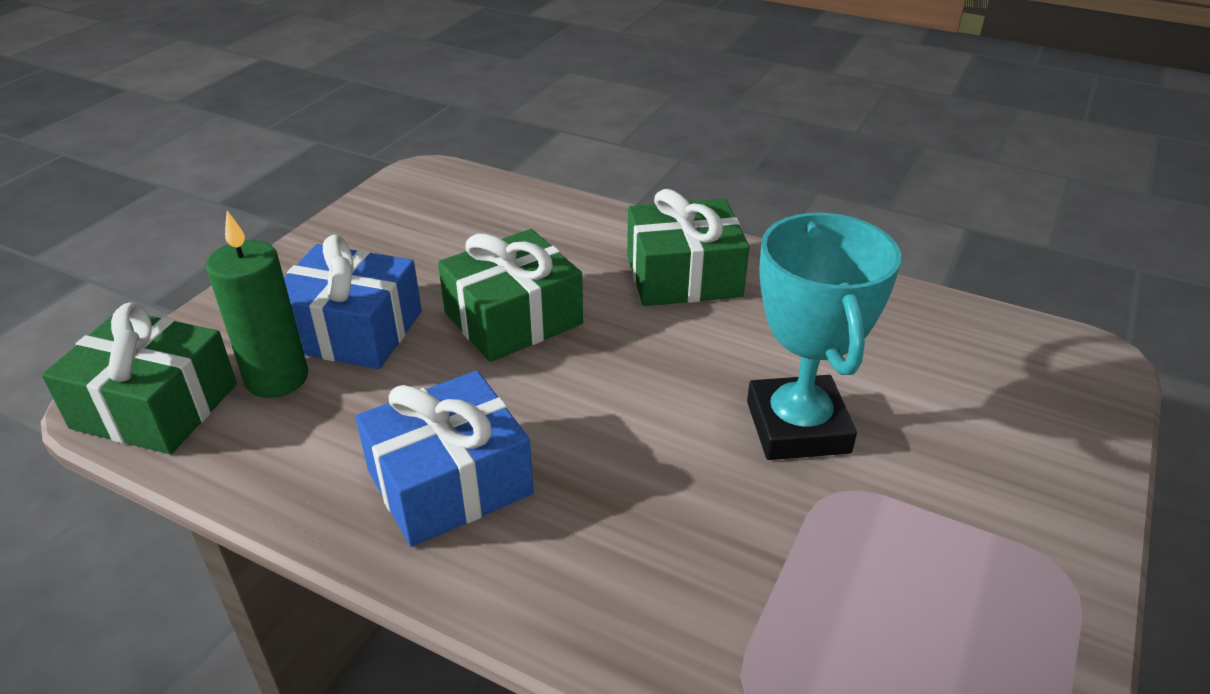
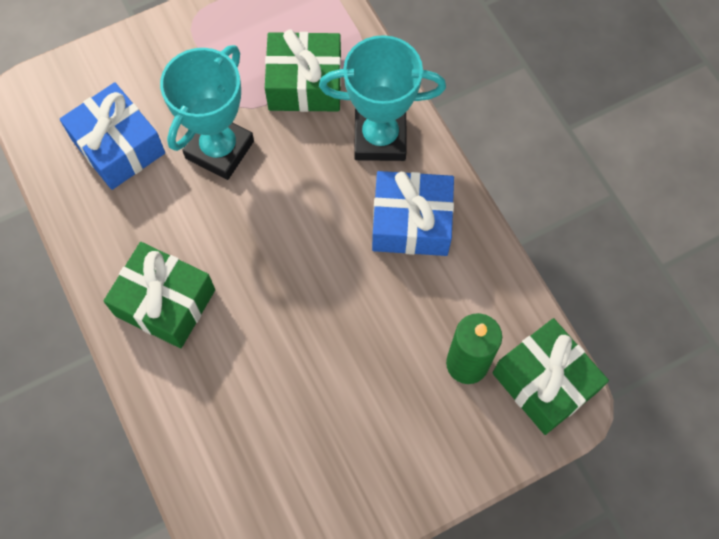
camera: 145 degrees left, 30 degrees up
(352, 330) = (403, 383): blue gift -> blue gift (118, 146)
(513, 318) = (300, 330): green gift -> green gift (305, 83)
(586, 567) = (380, 138): none -> turquoise trophy

